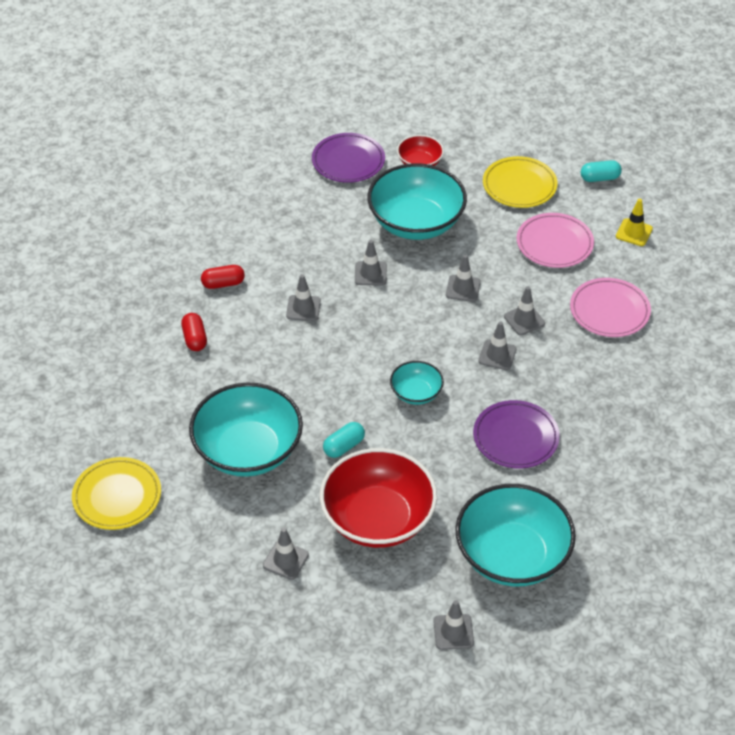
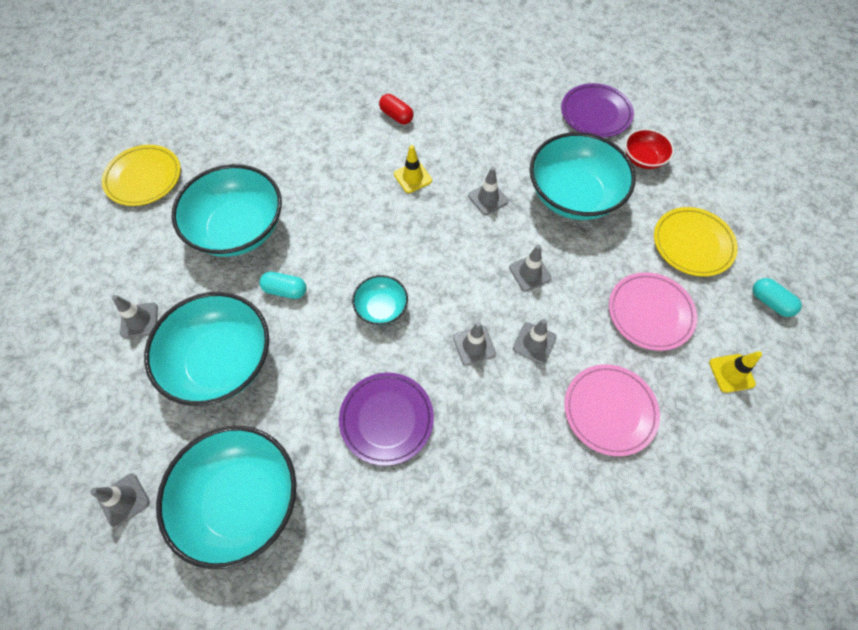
camera: 55 degrees right, 15 degrees up
(194, 339) = (328, 132): red capsule -> none
(303, 308) = (412, 177): grey traffic cone -> yellow traffic cone
(378, 519) = (221, 362): red bowl -> turquoise bowl

